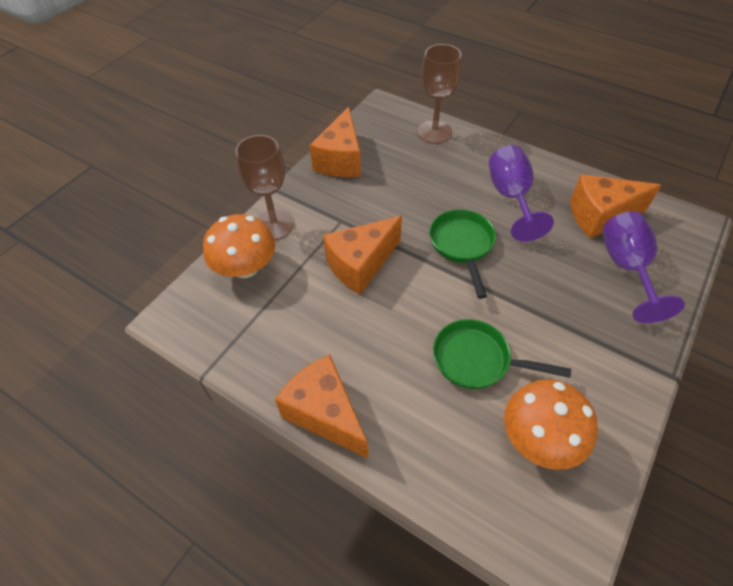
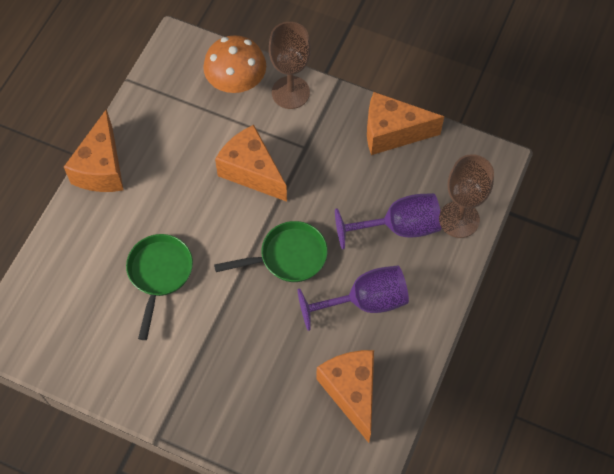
camera: 80 degrees right, 10 degrees up
(325, 414) = (101, 168): orange cheese -> orange cheese turned 150 degrees clockwise
(539, 438) = (92, 322): orange mushroom -> none
(626, 268) = (280, 411): purple goblet -> purple goblet (399, 227)

